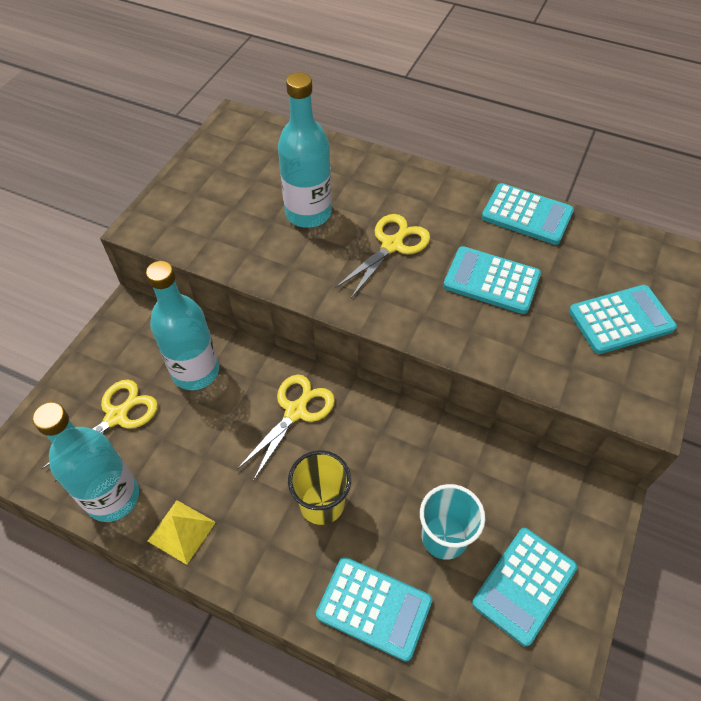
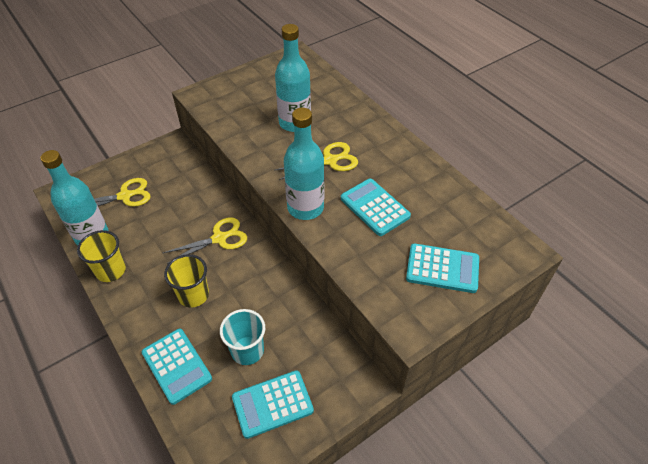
camera: 30 degrees right, 5 degrees down
(181, 531) = (111, 270): yellow pyramid -> yellow cup
(195, 371) = (183, 191): turquoise bottle -> turquoise bottle (305, 207)
(527, 215) = (434, 178): turquoise calculator -> none

